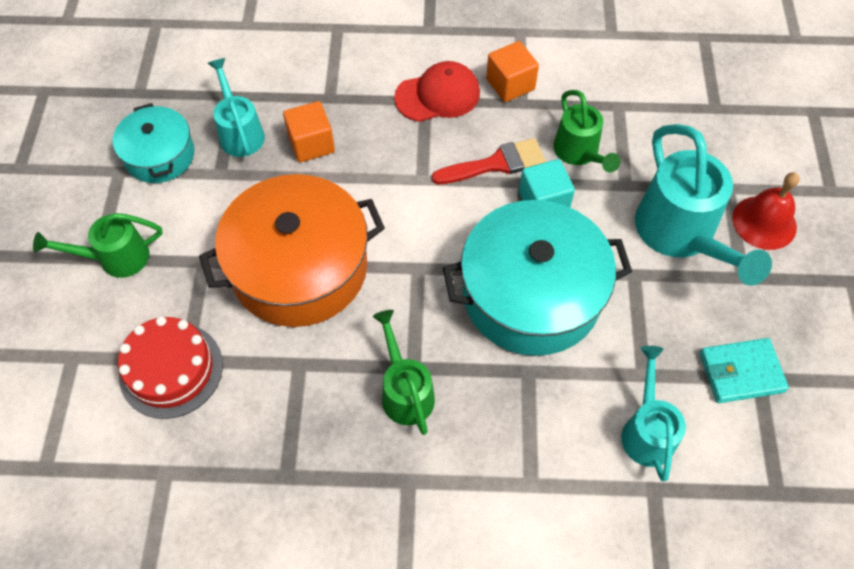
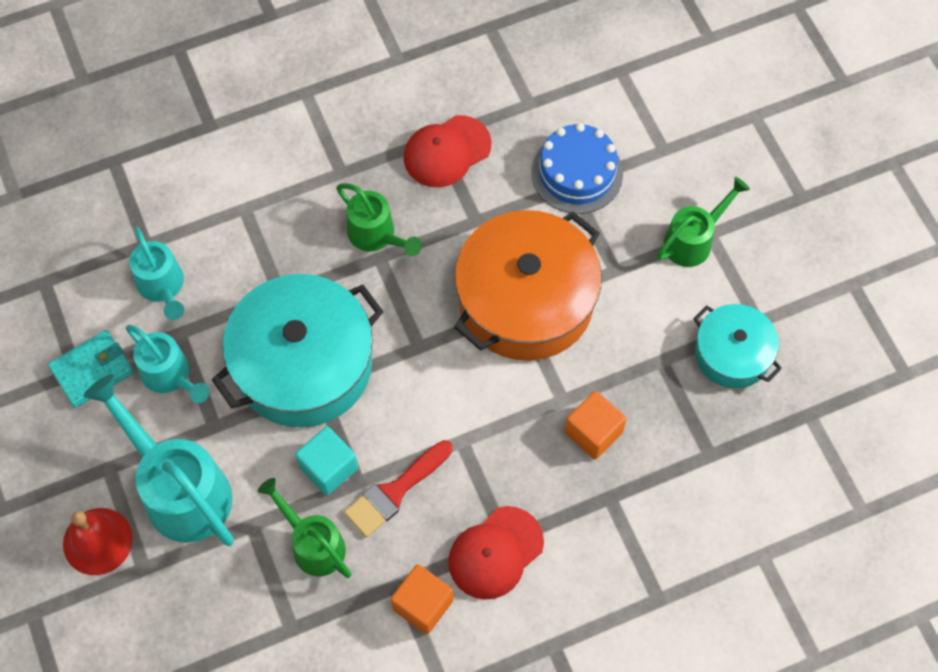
camera: 155 degrees right, 5 degrees up
(171, 370) = (577, 173): red cake -> blue cake
(240, 132) = (673, 414): turquoise watering can -> turquoise watering can (170, 376)
(284, 454) = (447, 151): none -> red cap

